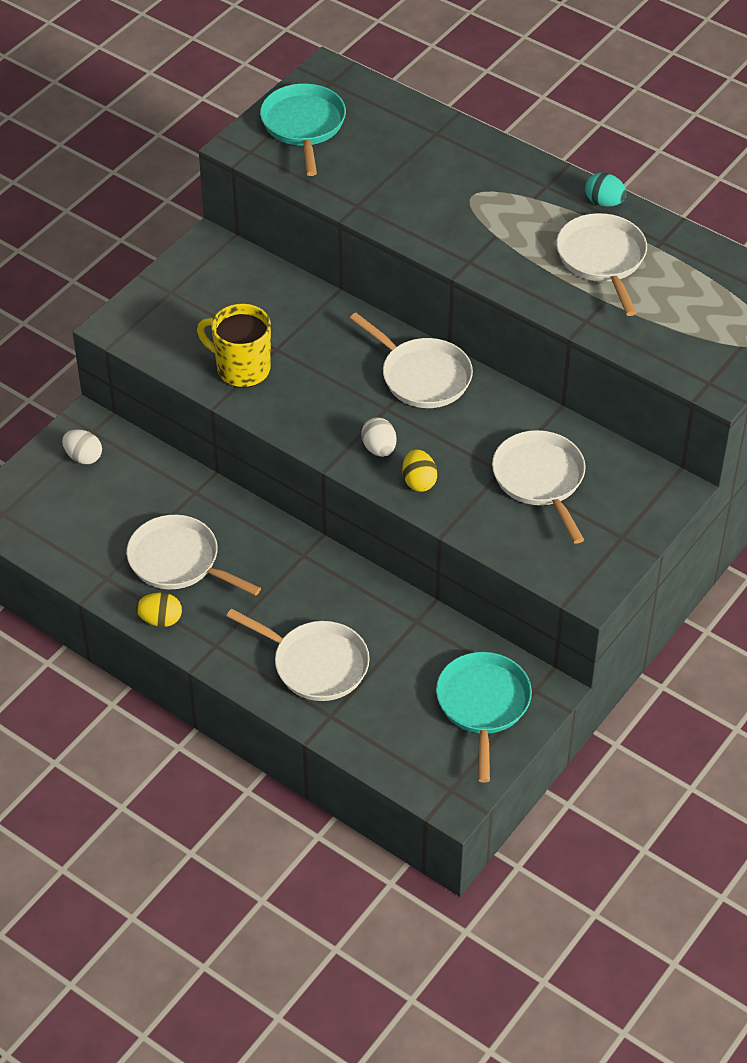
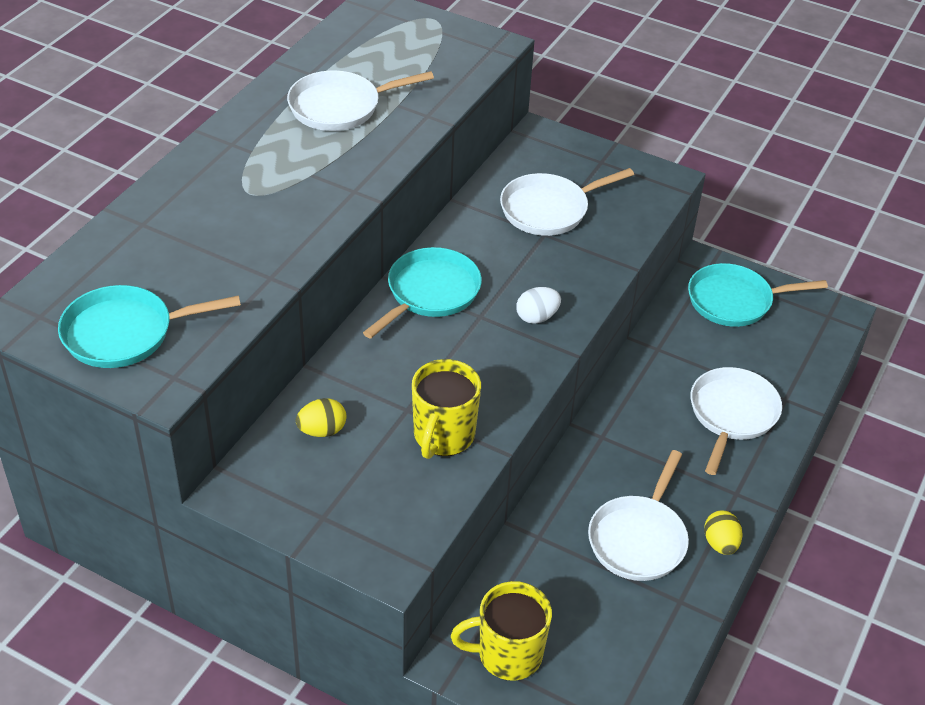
camera: 100 degrees left, 5 degrees down
(83, 457) = (508, 654): white egg -> yellow mug
(419, 481) = (573, 287): yellow egg -> yellow egg (322, 431)
(422, 376) = (430, 293): white pan -> turquoise pan
(604, 202) = (255, 107): turquoise egg -> none

